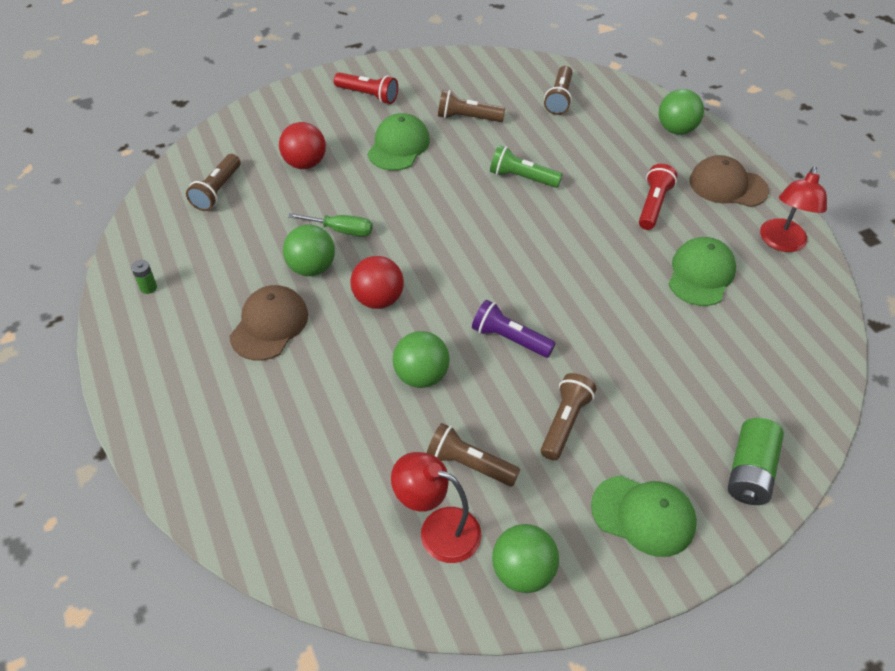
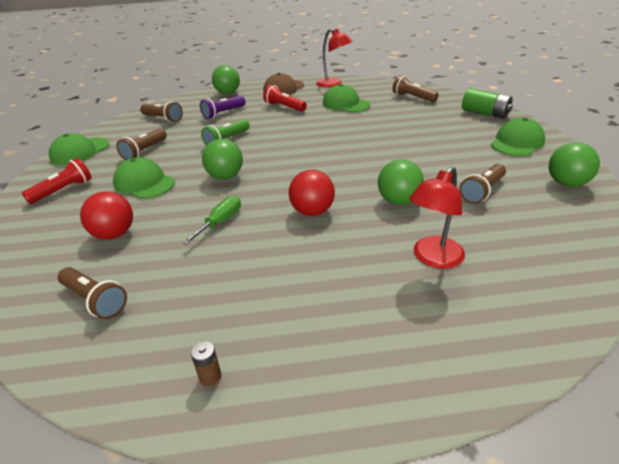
camera: 70 degrees left, 15 degrees down
(148, 287) = (210, 377): green battery -> brown battery
(269, 325) = (315, 276): brown cap -> none
(311, 267) = (255, 243): green ball -> green ball (225, 176)
(438, 529) = (540, 210): red lamp -> red lamp (433, 258)
(449, 69) = (80, 151): none -> green cap
(509, 339) = (374, 163): purple flashlight -> purple flashlight (223, 113)
(564, 422) = (448, 155): brown flashlight -> brown flashlight (412, 97)

